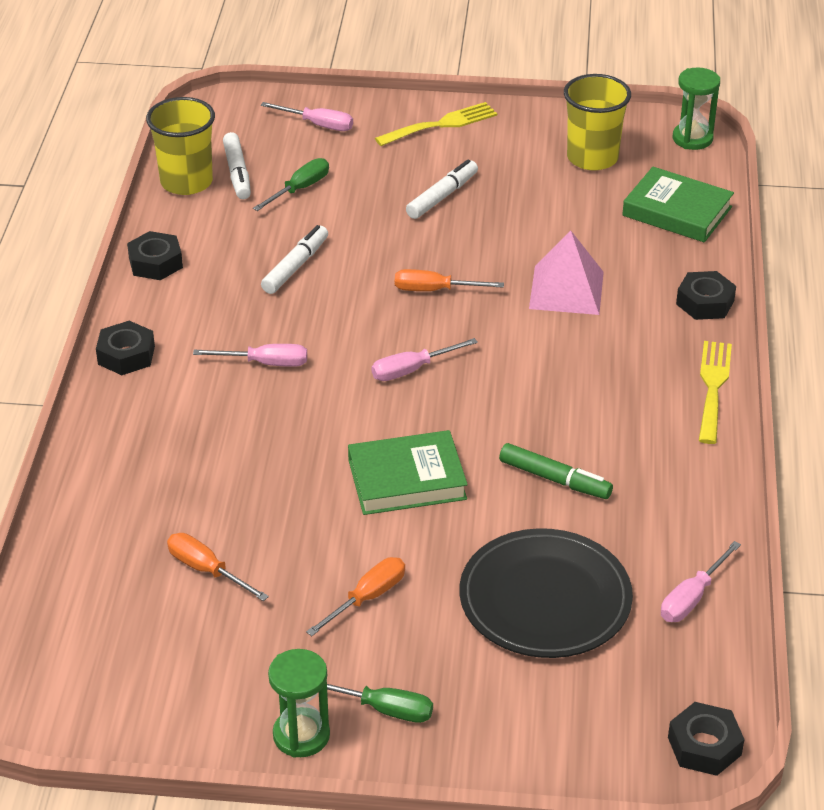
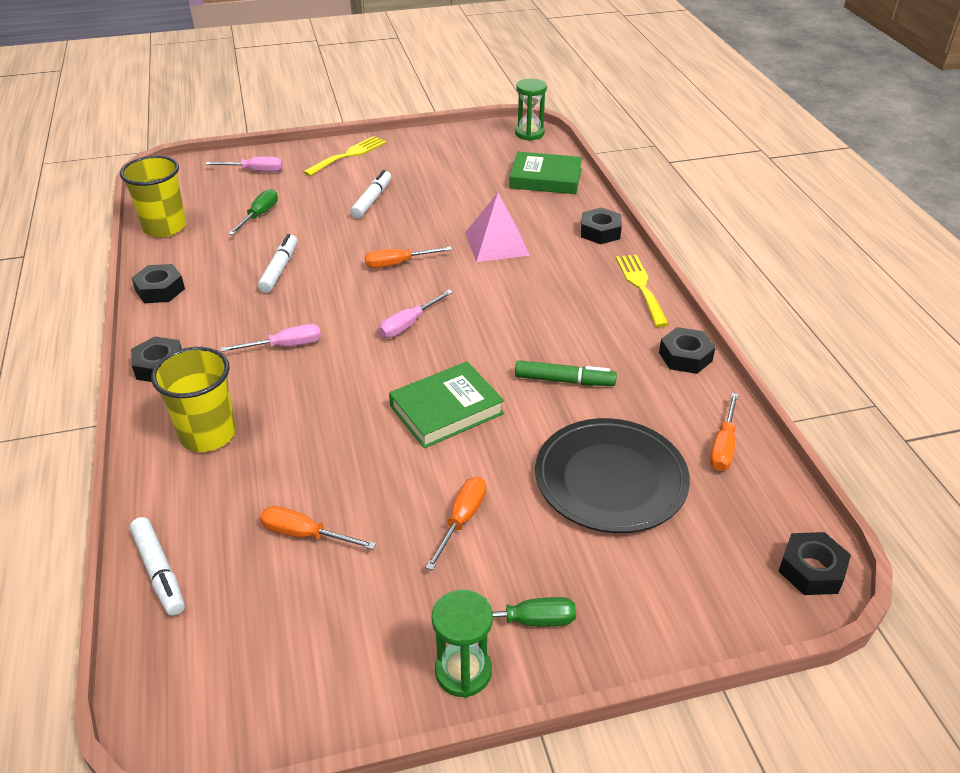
camera: 20 degrees left, 0 degrees up
(237, 173) = (204, 213): white marker -> white marker (159, 571)
(592, 158) = (468, 157): yellow cup -> yellow cup (208, 434)
(692, 597) = (723, 446): pink screwdriver -> orange screwdriver
(713, 486) = (685, 356): none -> black nut

